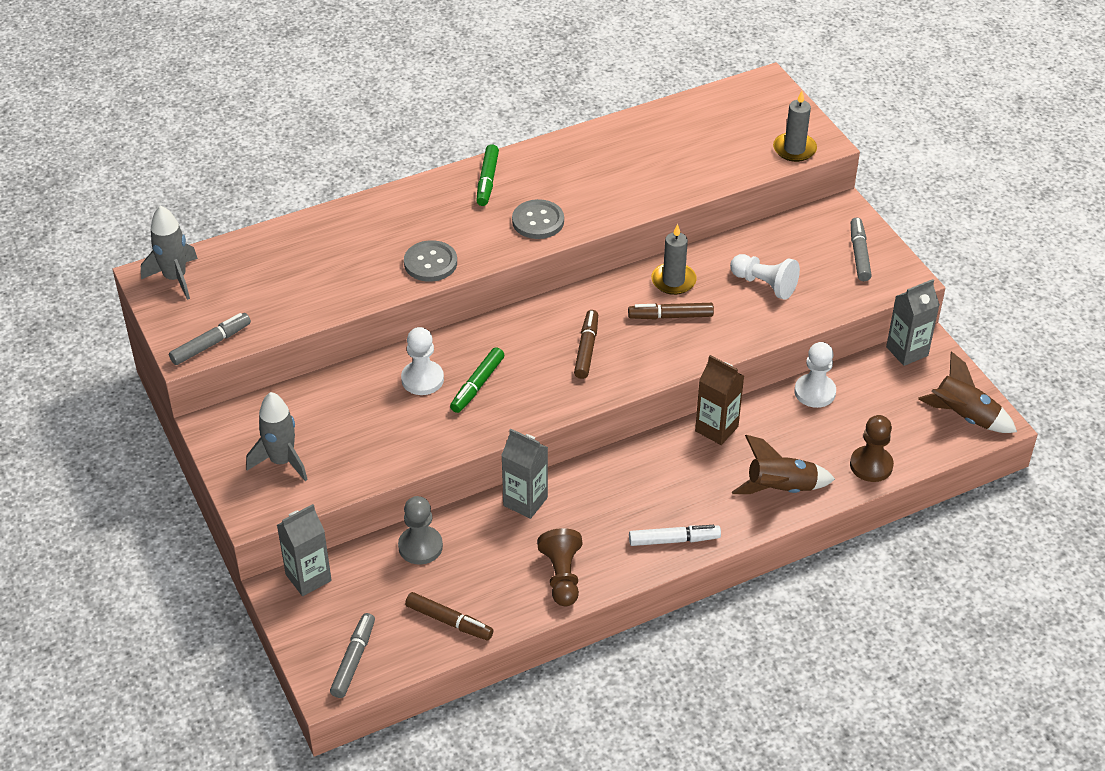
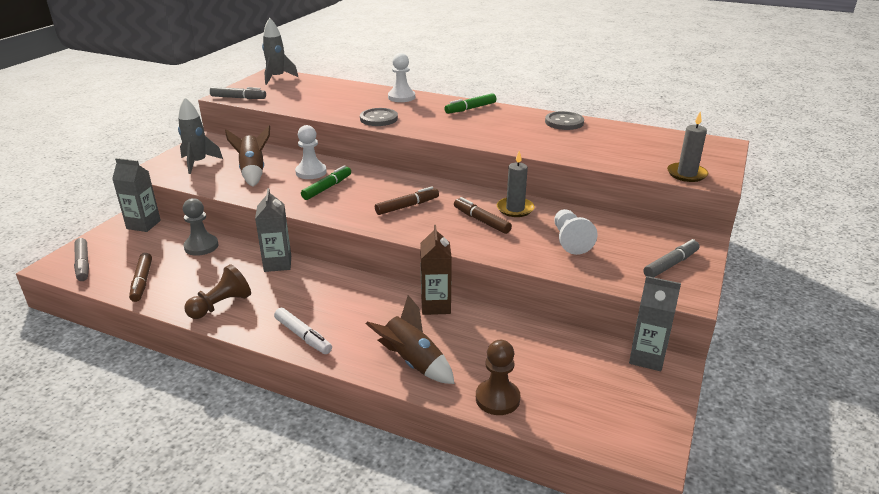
camera: 50 degrees right, 15 degrees down
(353, 660) = (83, 264): grey marker -> grey marker turned 90 degrees clockwise
(477, 385) = (327, 188): green marker -> green marker turned 135 degrees clockwise
(538, 221) = (462, 130): grey button -> grey button (564, 122)
(815, 392) = (534, 332): white pawn -> white pawn (401, 97)
(964, 417) = (628, 428): brown rocket -> brown rocket (253, 172)

